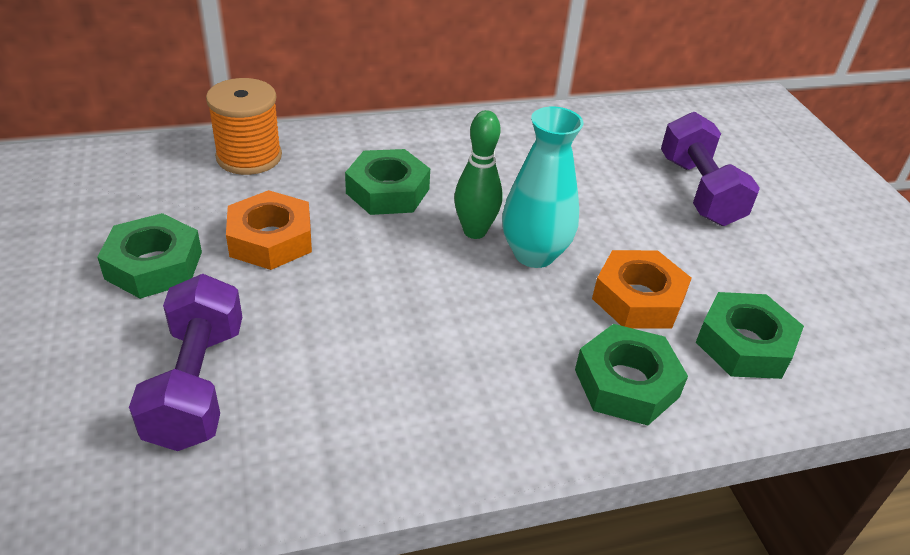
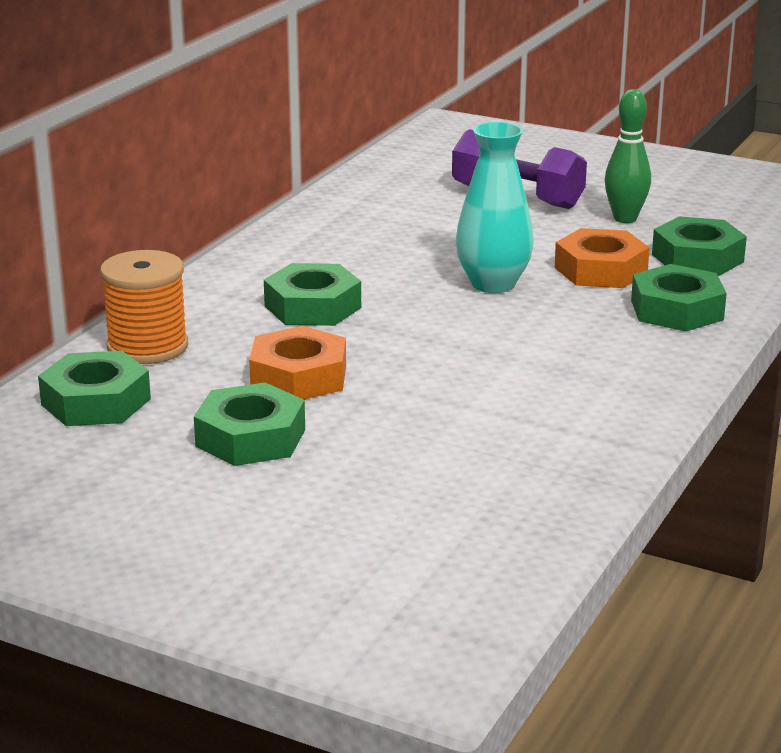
camera: 45 degrees left, 15 degrees down
(149, 176) = (96, 402): none -> green nut
(197, 384) = (445, 462): purple dumbbell -> none
(474, 231) = (428, 294): green bowling pin -> green bowling pin (625, 219)

